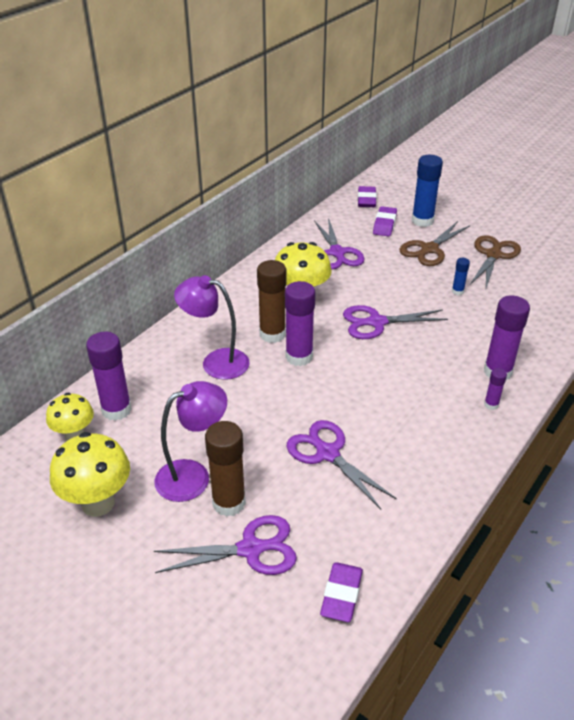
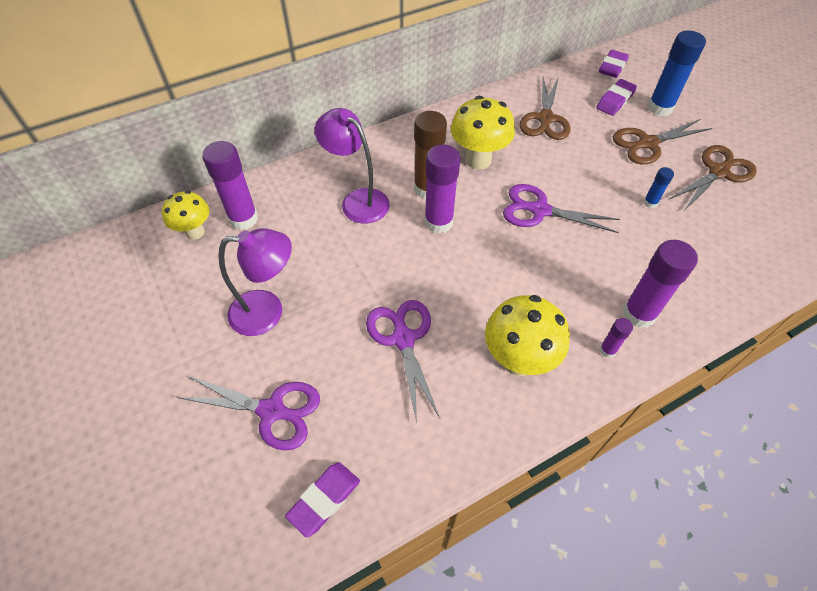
camera: 25 degrees right, 15 degrees up
(98, 503) = (174, 306): yellow mushroom -> yellow mushroom (518, 360)
(229, 503) = (282, 353): brown glue stick -> none
(337, 253) = (545, 119): purple scissors -> brown scissors

